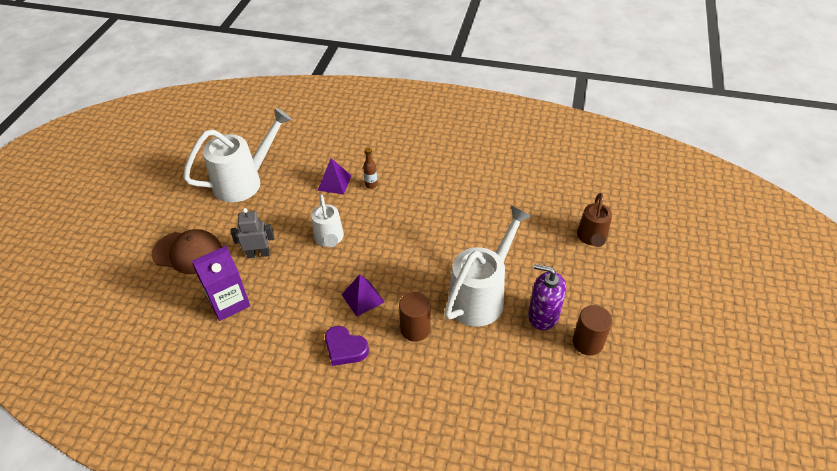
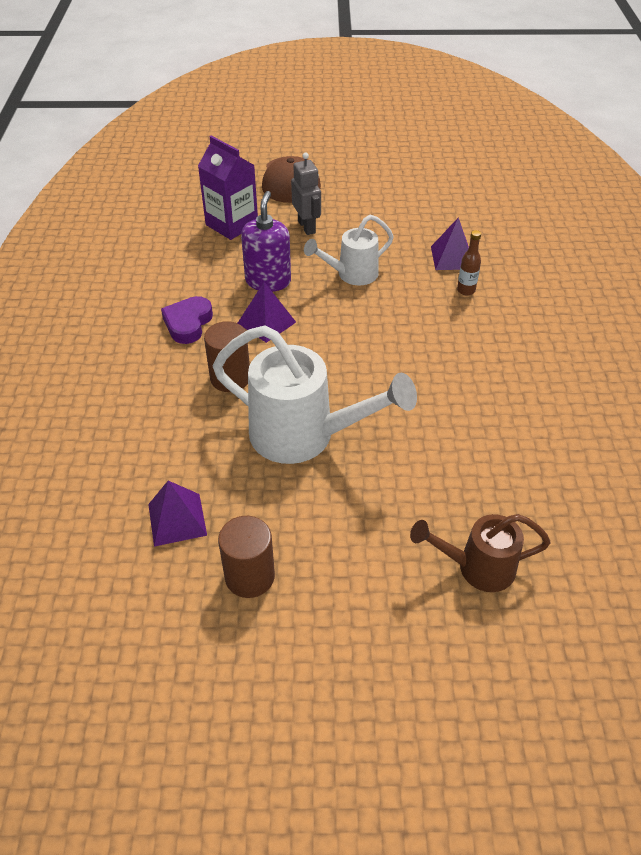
camera: 75 degrees right, 0 degrees up
(244, 181) = (415, 189): white watering can -> none
(539, 377) = (177, 519): none -> purple pyramid
(543, 315) = (287, 513): purple soap dispenser -> purple soap dispenser (268, 281)

